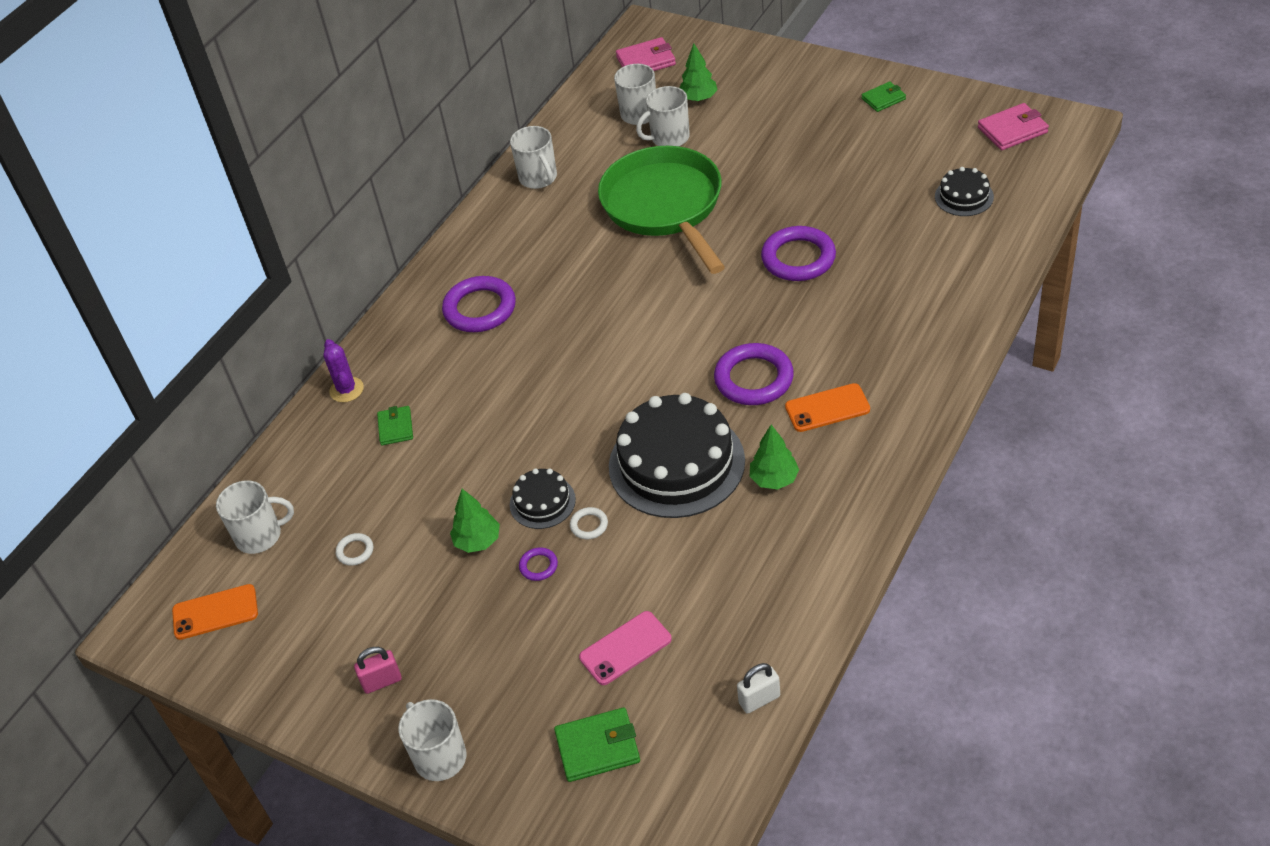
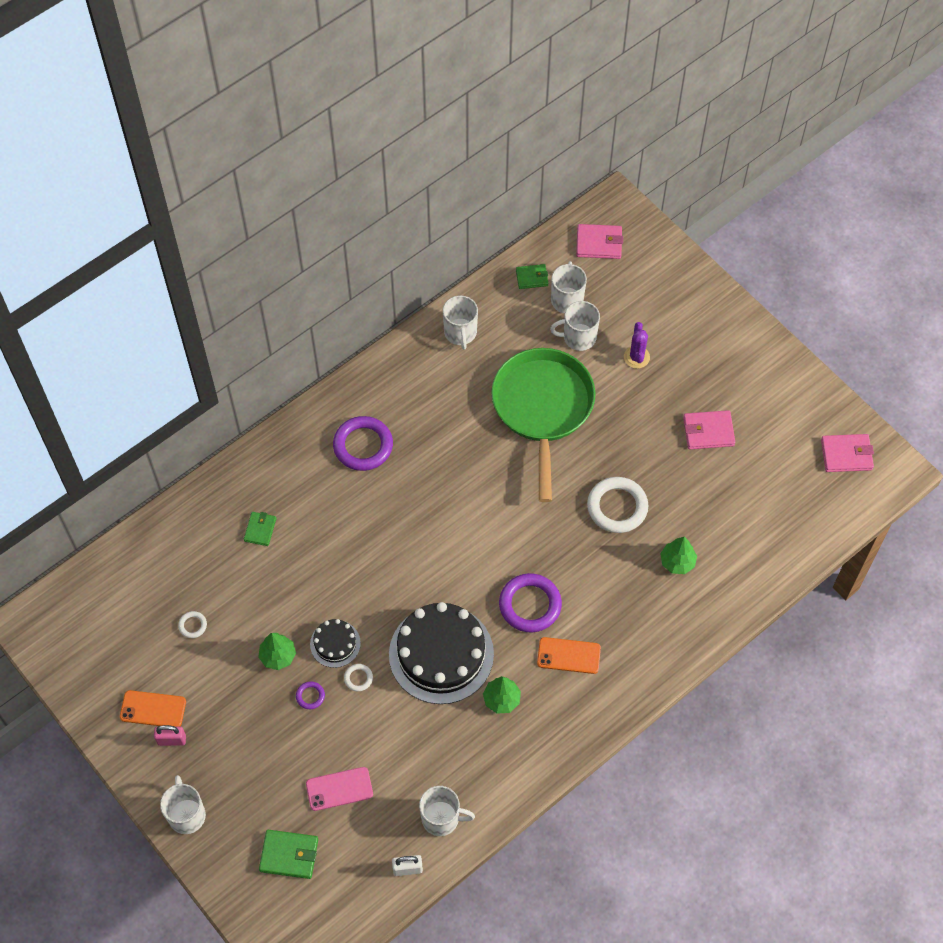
camera: 15 degrees right, 15 degrees up
(215, 612) = (82, 633): orange phone -> orange phone (153, 709)
(260, 535) = (133, 582): white mug -> white mug (441, 818)
(346, 390) = (238, 478): purple cactus -> purple cactus (636, 357)
(698, 98) = (621, 305): green tree -> green tree (677, 562)
(798, 258) = (617, 507): purple ring -> white ring
(856, 163) = (708, 431): none -> pink wallet
(883, 99) = (764, 374): green wallet -> green wallet (532, 278)
(964, 196) = (772, 505): black cake -> none

